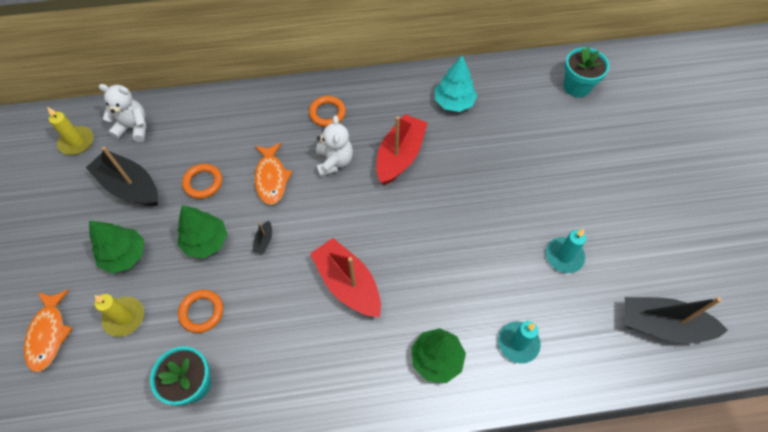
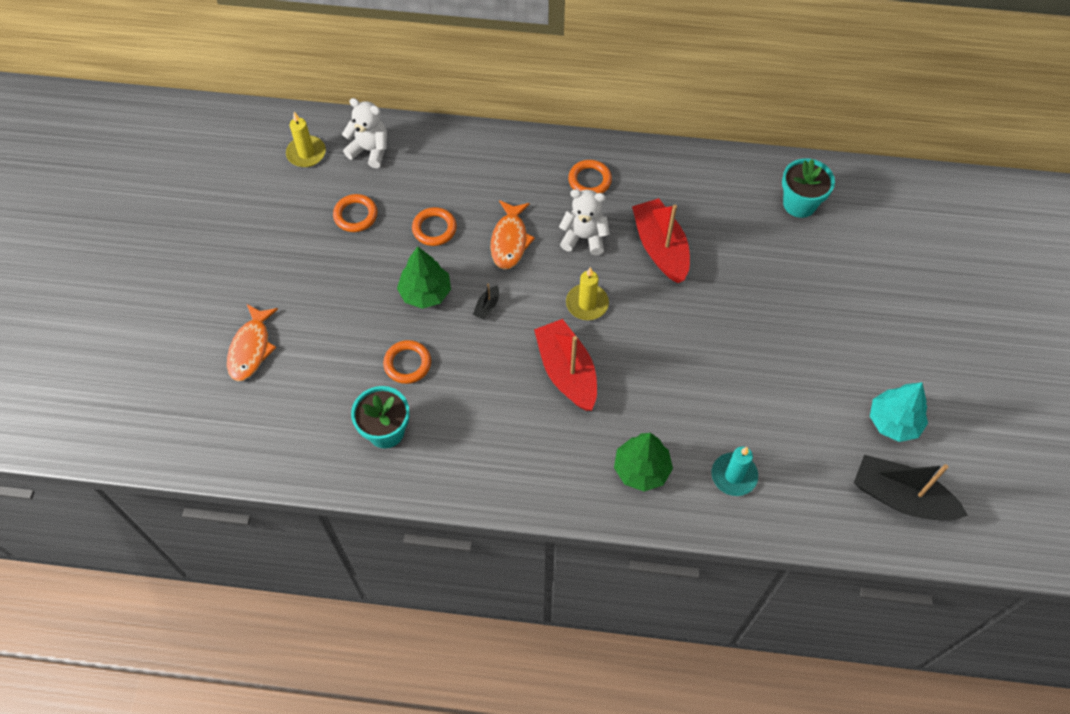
camera: 15 degrees right, 0 degrees up
(124, 317) = (328, 350): yellow candle -> yellow candle (587, 304)
(125, 255) = (338, 287): green tree -> none
(130, 186) = (355, 215): black boat -> orange ring
(334, 161) = (584, 238): white teddy bear -> white teddy bear turned 90 degrees counterclockwise
(400, 156) = (660, 248): red boat -> red boat turned 60 degrees counterclockwise
(454, 102) = (741, 199): turquoise tree -> turquoise tree (893, 422)
(564, 256) = (815, 400): turquoise candle -> none
(576, 86) = (897, 212): turquoise flower pot -> turquoise flower pot (799, 204)

